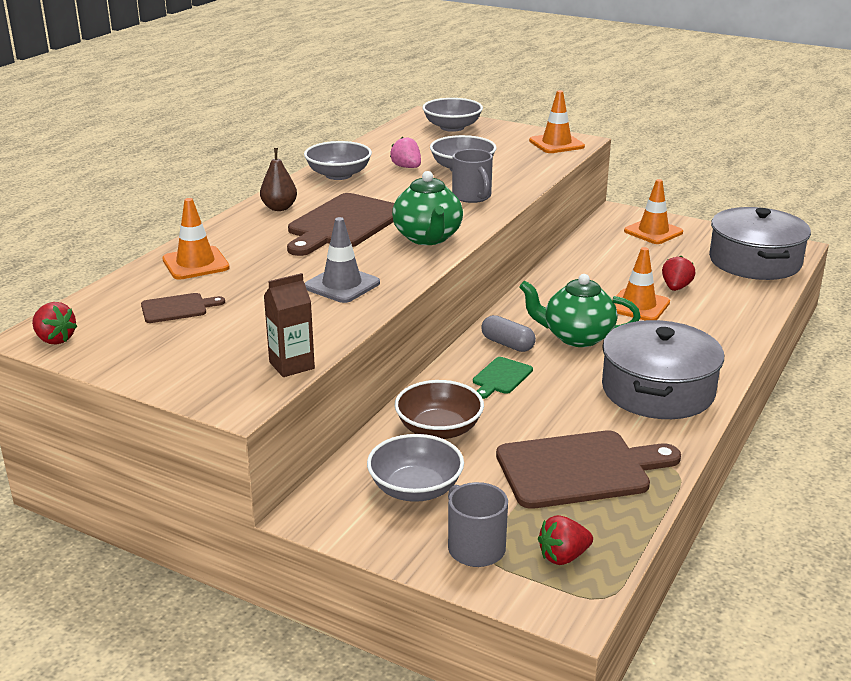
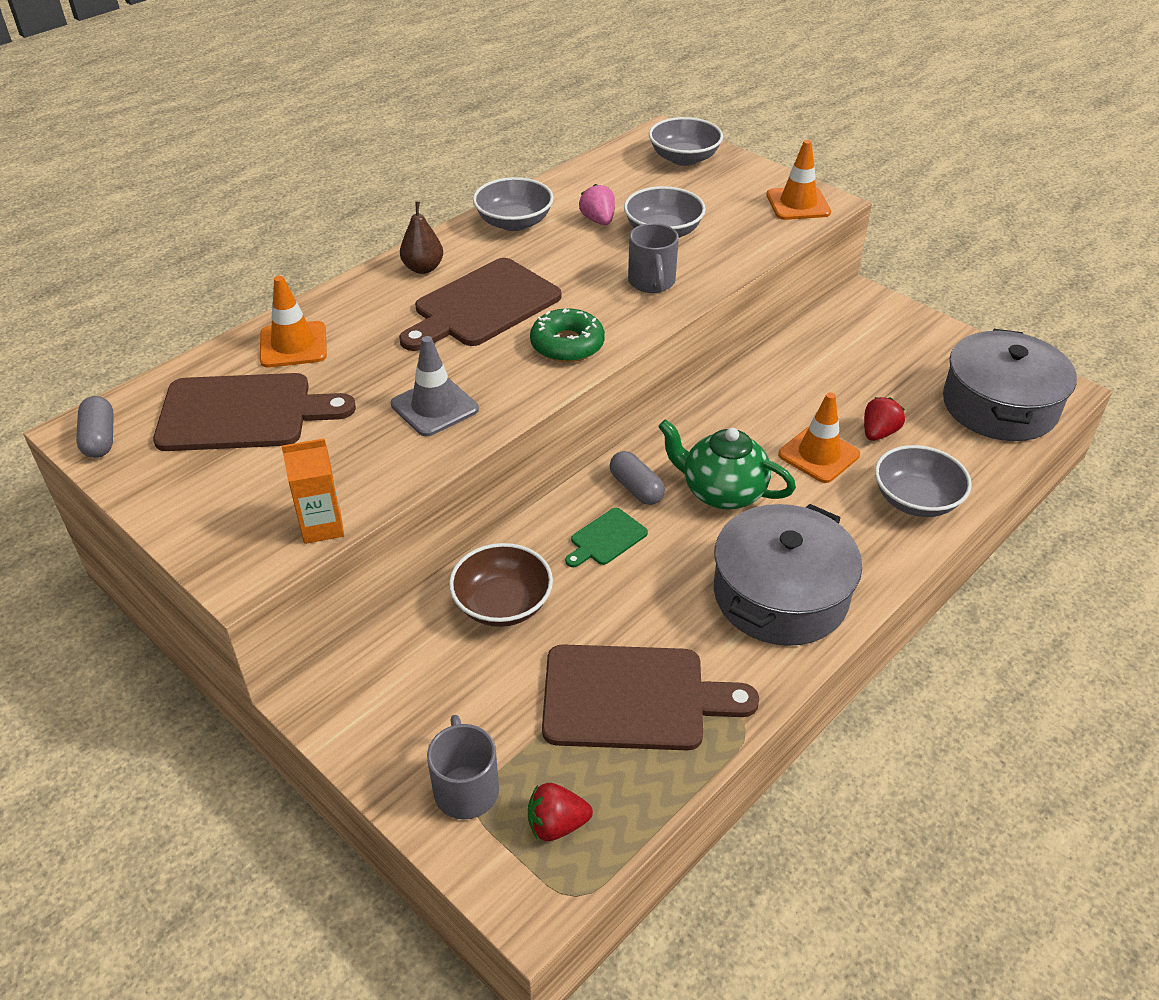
camera: 15 degrees right, 15 degrees up
(55, 339) = (100, 438): red strawberry -> grey capsule
(177, 308) = (243, 413): brown cutting board -> brown cutting board, size x2.08
(291, 365) = (322, 526): brown carton -> orange carton
(415, 489) = (439, 687): grey bowl -> grey bowl (916, 500)
(428, 238) = (567, 344): green teapot -> green donut
(653, 232) = (892, 336): orange traffic cone -> none

